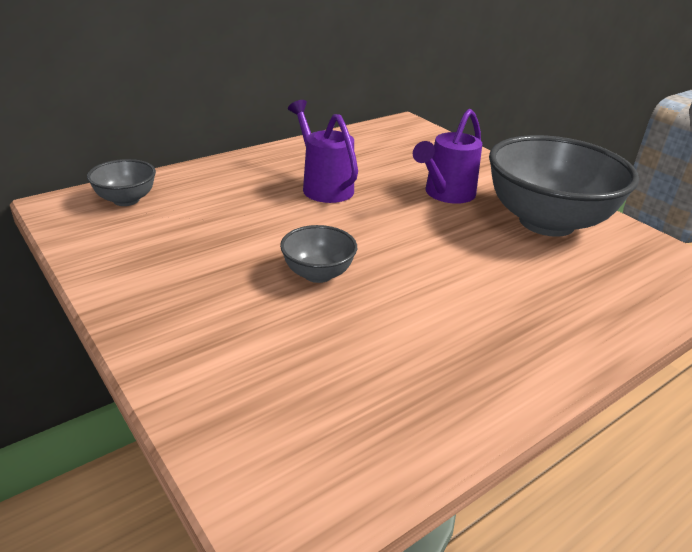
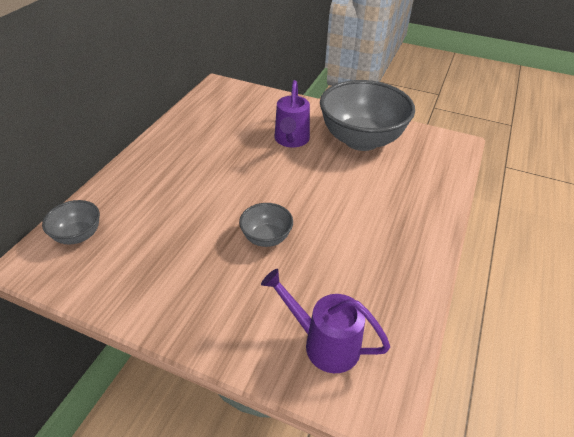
camera: 30 degrees left, 10 degrees up
(324, 186) = (210, 164): purple watering can -> purple watering can (324, 343)

